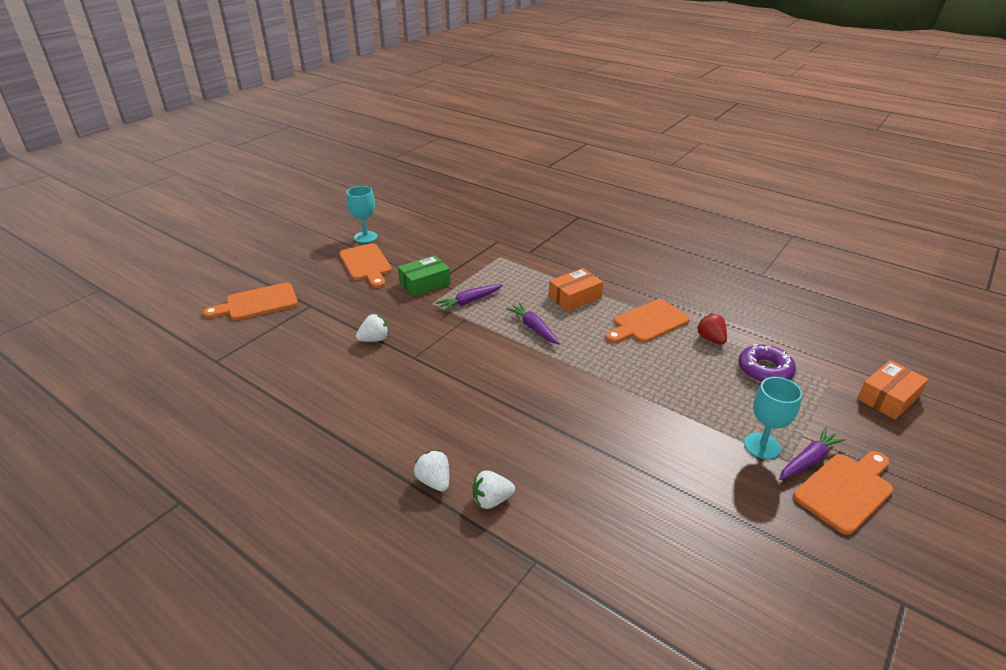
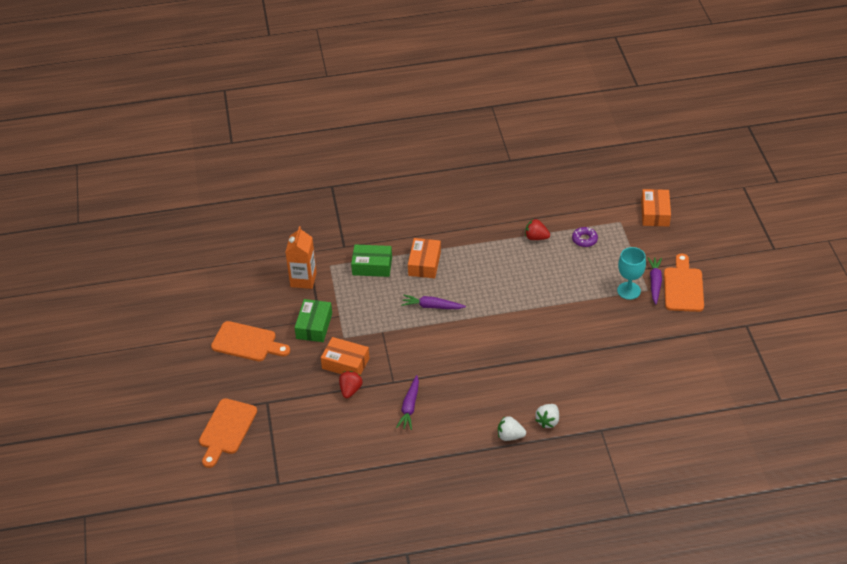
camera: 45 degrees left, 10 degrees up
(365, 237) = (204, 320): turquoise goblet -> none
(374, 339) = (350, 390): white strawberry -> red strawberry
(403, 320) = (345, 363): none -> orange box
(467, 253) = (303, 279): none -> orange carton
(470, 301) = (365, 317): purple carrot -> purple carrot (410, 406)
(530, 274) = (372, 266): none -> green box
(647, 323) = (490, 251): orange cutting board -> none
(764, 370) = (584, 239): purple donut -> purple donut, size x0.65

